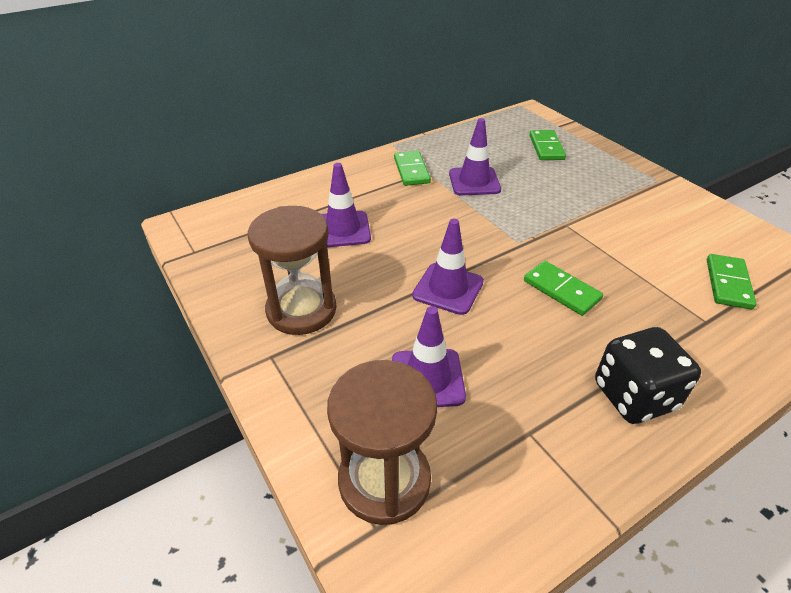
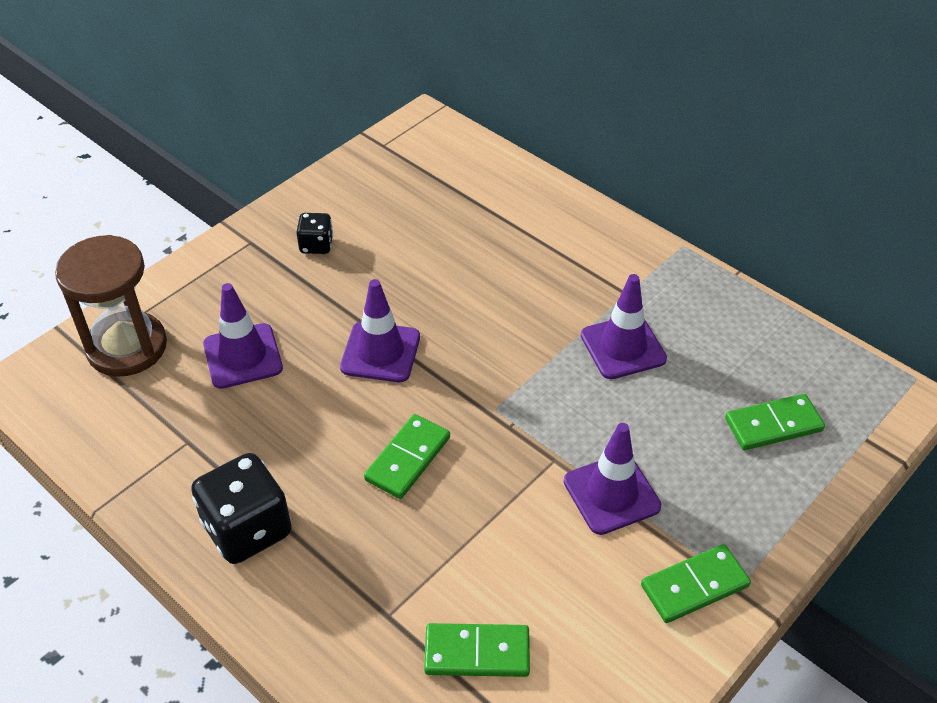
camera: 75 degrees right, 5 degrees up
(301, 310) = (316, 245): brown hourglass -> black dice
(343, 229) = (460, 243): purple traffic cone -> purple traffic cone (611, 494)
(411, 170) = (621, 278): green domino -> green domino (694, 586)

